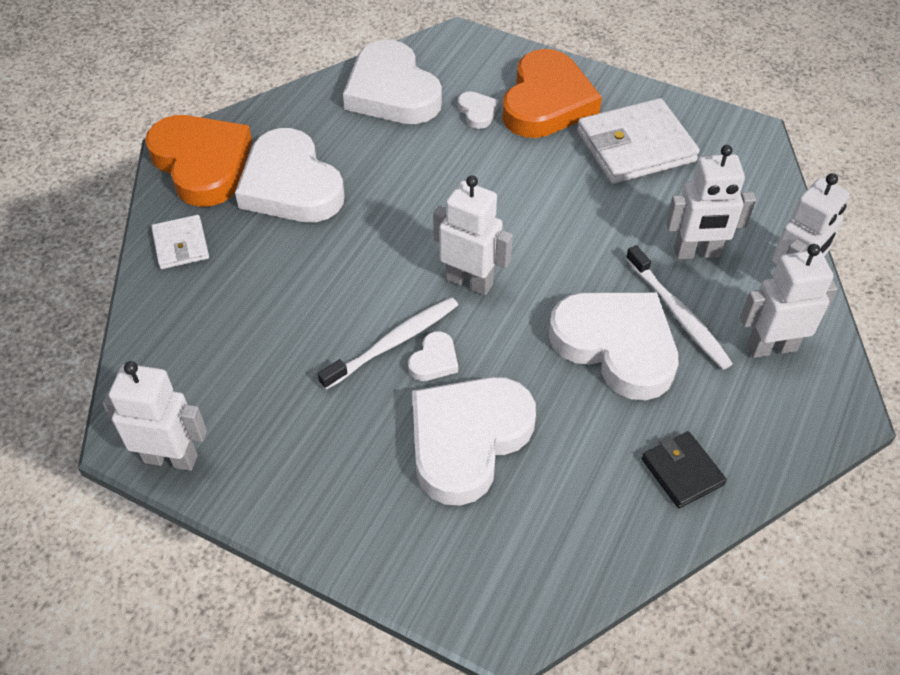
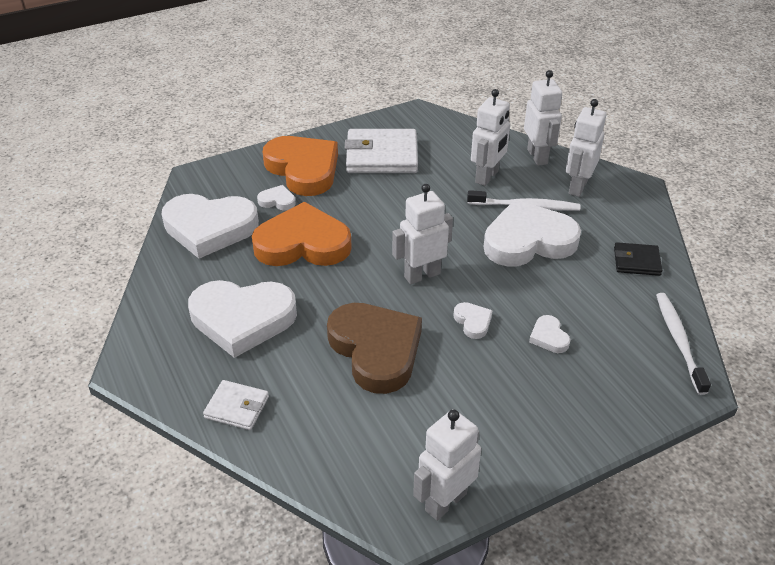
camera: 55 degrees left, 10 degrees down
(202, 164) = (163, 358): orange heart -> orange heart (303, 244)
(328, 302) = (376, 350): none -> brown heart
(394, 342) = (441, 333): white toothbrush -> white toothbrush (678, 340)
(467, 440) = (549, 337): white heart -> white heart, size x0.42
(635, 146) = (381, 156): white wallet -> white wallet turned 75 degrees clockwise

